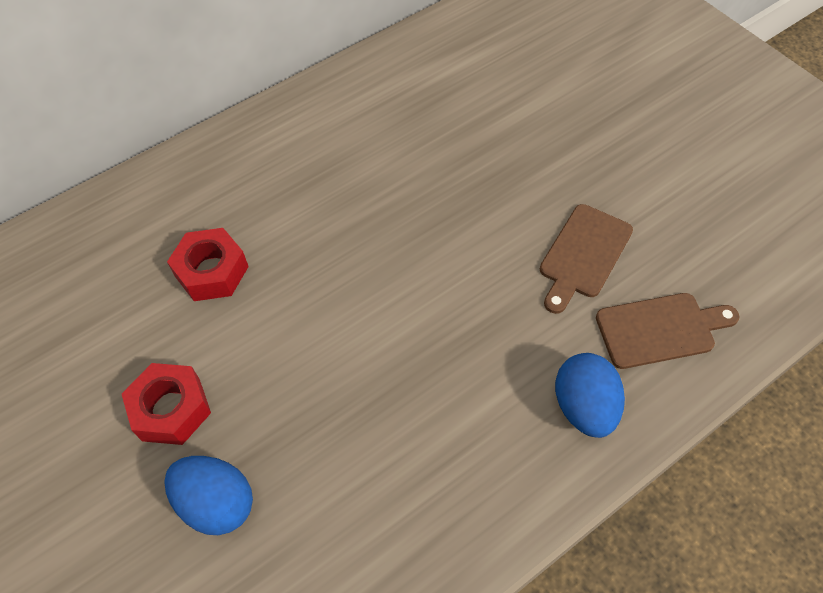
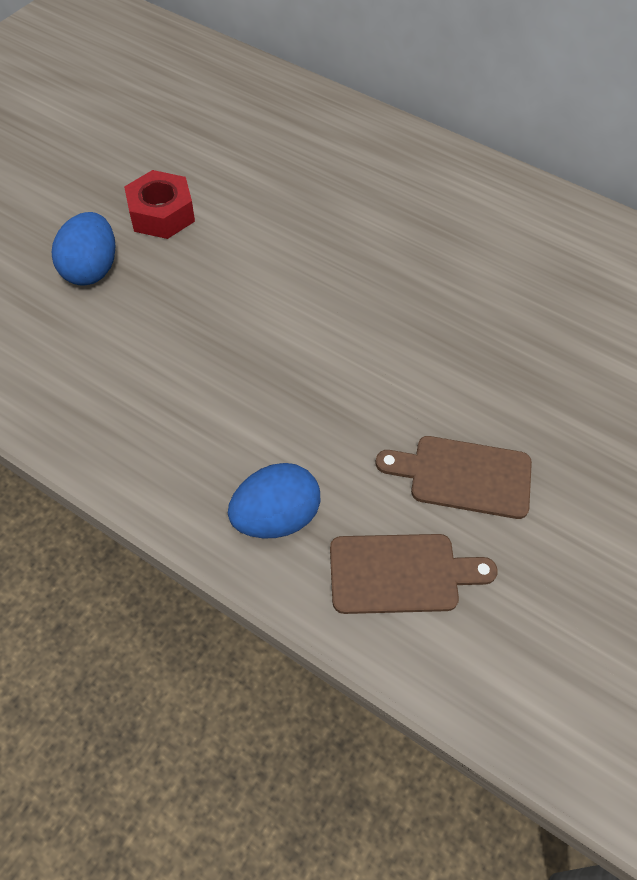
camera: 65 degrees right, 0 degrees up
(212, 271) = (299, 193): red nut -> none
(660, 330) = (401, 574): brown cutting board -> brown cutting board turned 60 degrees counterclockwise

